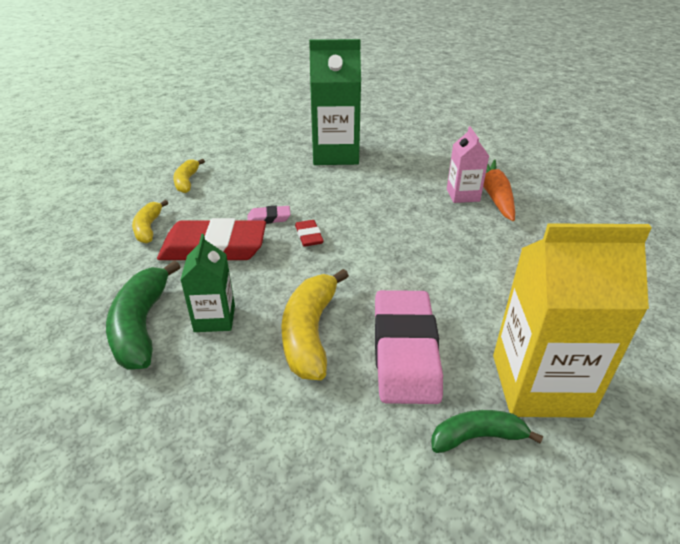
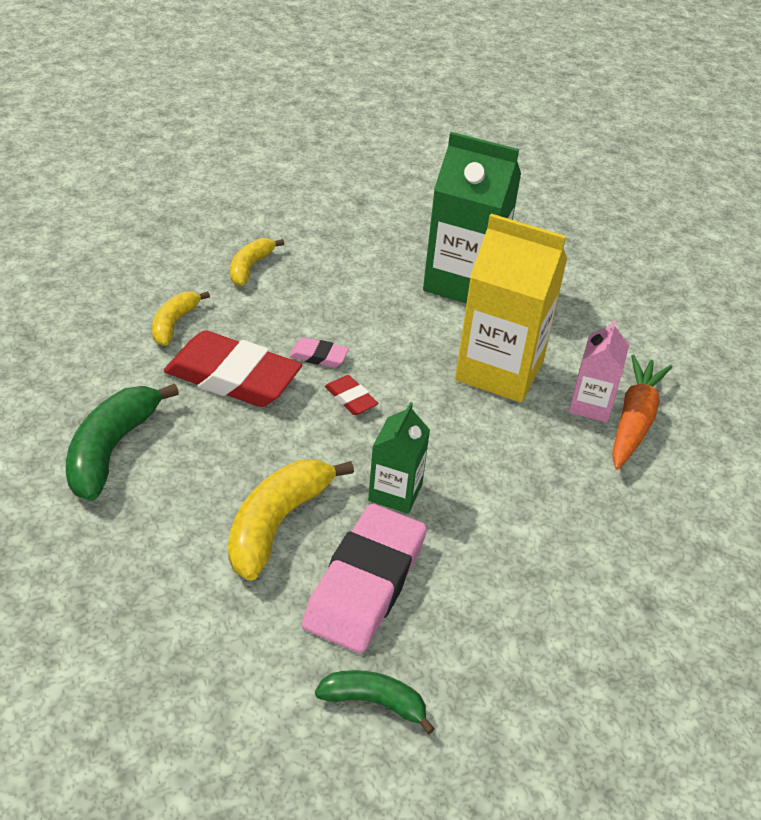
camera: 20 degrees right, 5 degrees up
(214, 318) = (188, 468): green carton -> green carton (395, 492)
(309, 236) = (350, 399): red eraser -> red eraser turned 45 degrees counterclockwise
(539, 385) = (484, 679): yellow carton -> yellow carton (499, 371)

